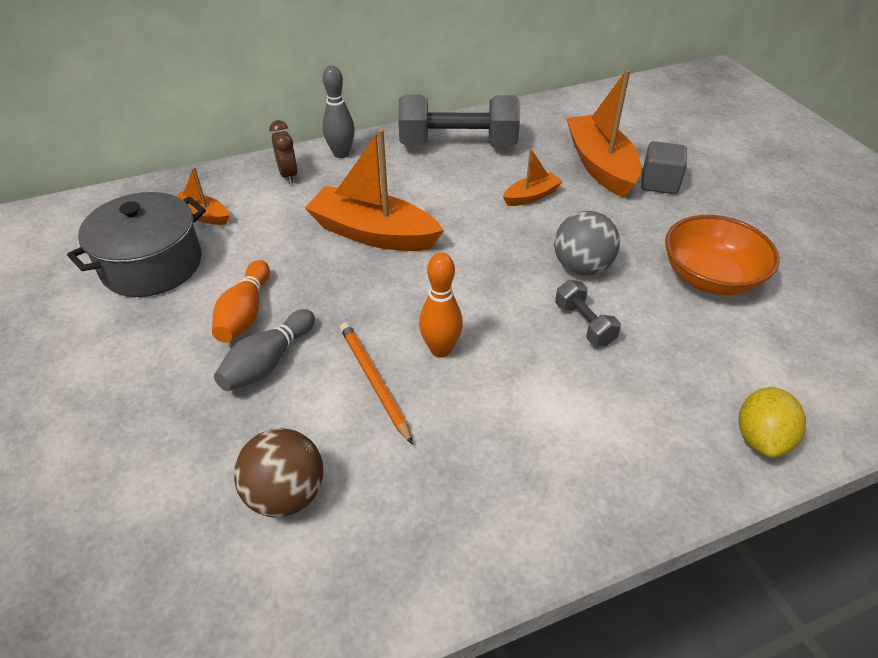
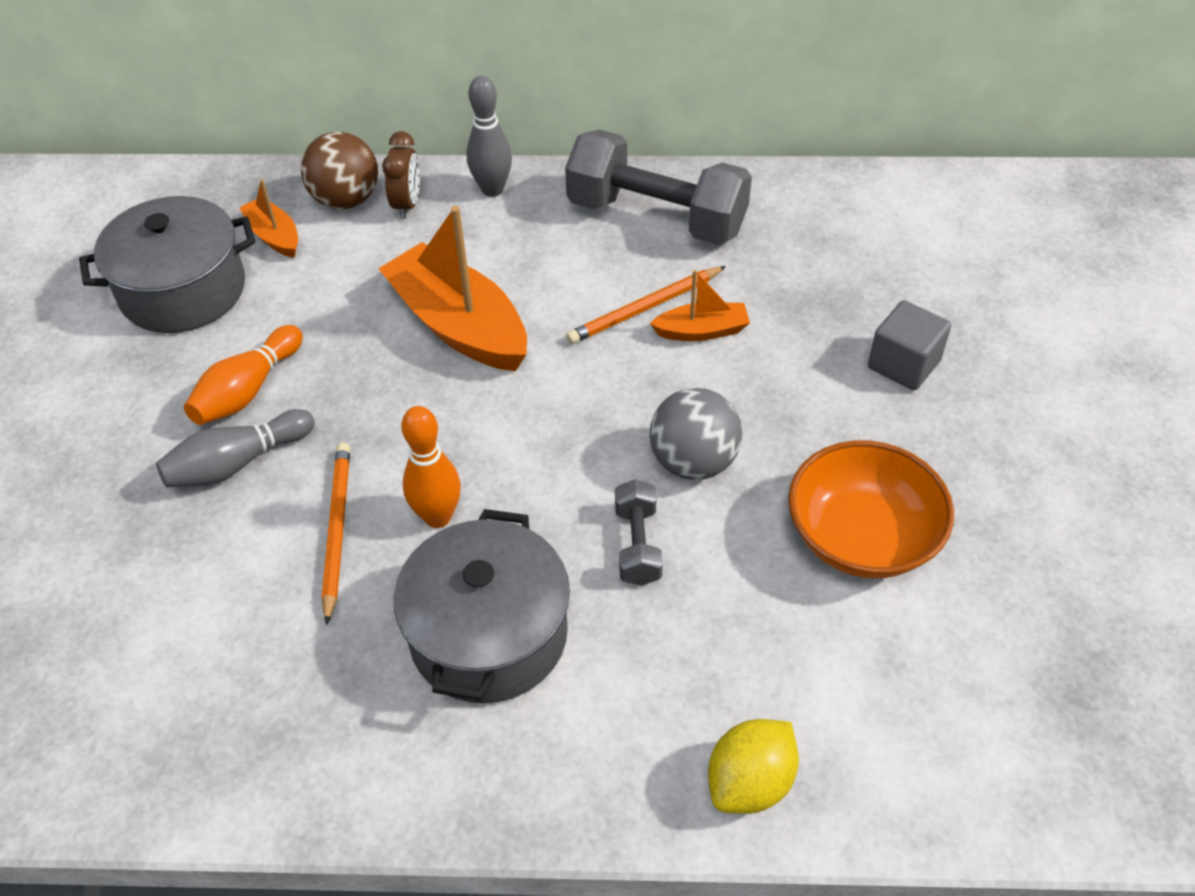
camera: 25 degrees right, 5 degrees up
(286, 494) = (167, 631): brown ball -> brown ball (346, 200)
(487, 193) = (645, 308): none -> orange pencil
(529, 410) = (488, 634): none -> grey pot
(600, 166) = (836, 310): orange boat -> none

